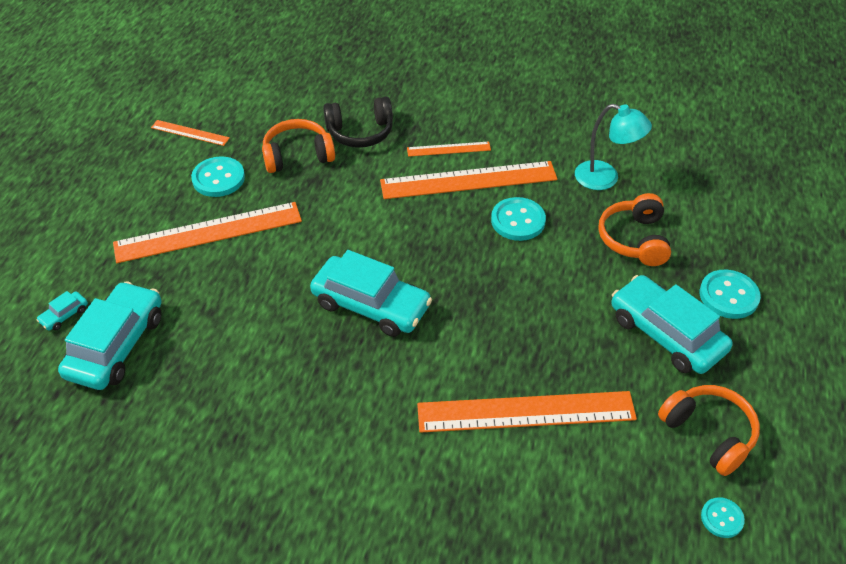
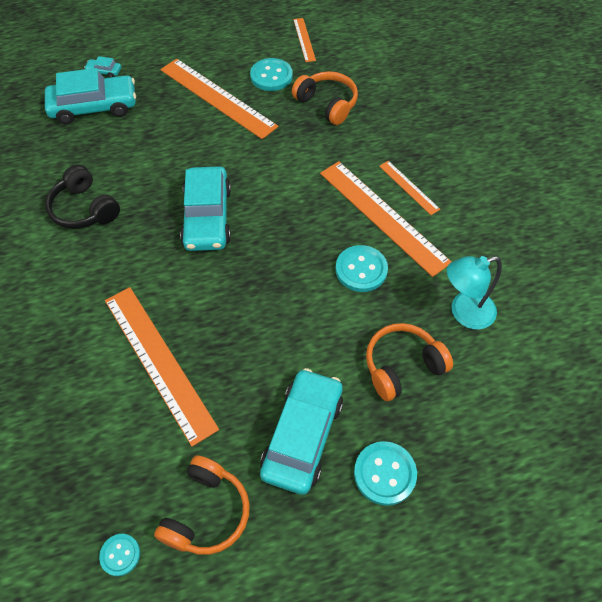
camera: 60 degrees right, 10 degrees up
(360, 132) = (382, 126): black headphones -> black headphones (84, 209)
(605, 178) = (464, 313): turquoise lamp -> turquoise lamp turned 75 degrees clockwise

